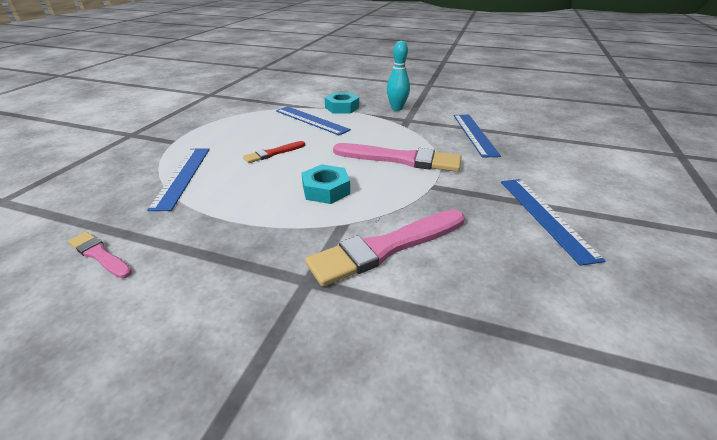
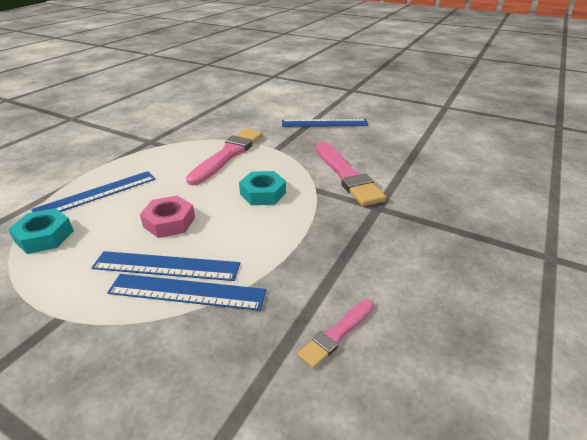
camera: 80 degrees left, 0 degrees up
(273, 153) = (169, 222): red brush -> pink nut
(342, 108) = (80, 172): turquoise nut -> turquoise nut (45, 236)
(397, 108) = (116, 142): turquoise bowling pin -> none
(474, 134) = (204, 120): blue ruler -> blue ruler (166, 266)

